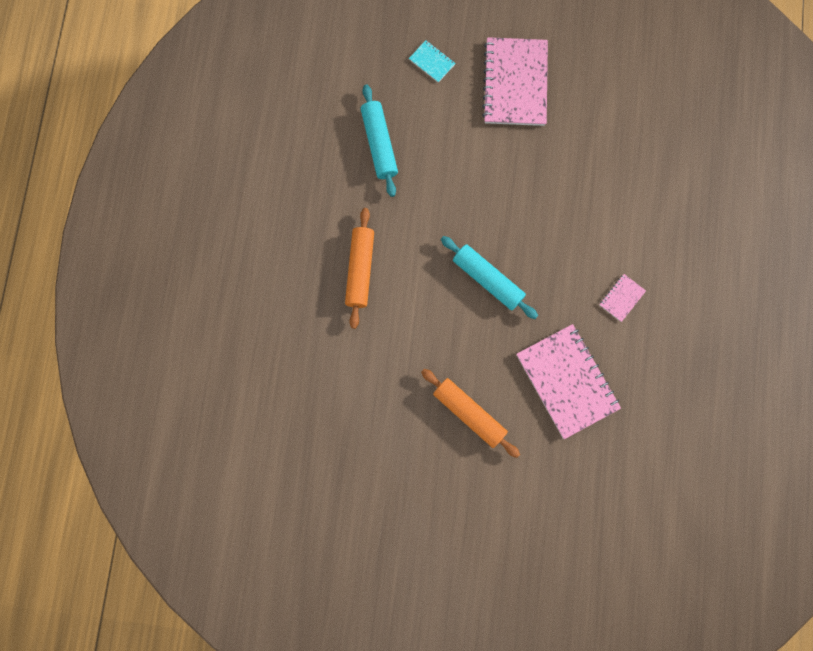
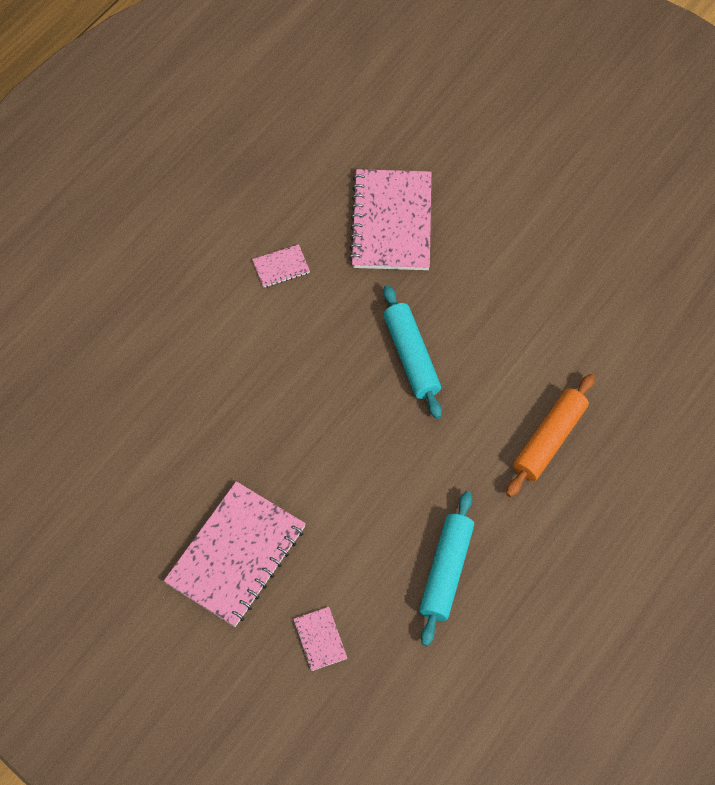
camera: 150 degrees left, 15 degrees down
(432, 62) = (320, 639): turquoise notebook -> pink notebook
(469, 413) = (511, 243): orange rolling pin -> none

